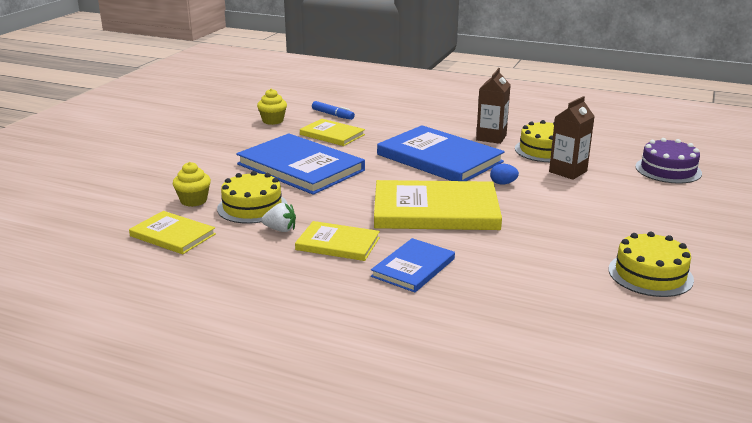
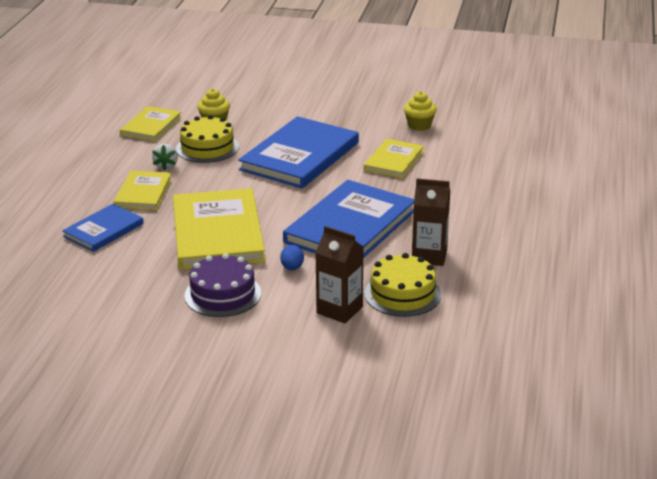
camera: 80 degrees right, 5 degrees up
(333, 115) = (455, 154): blue marker -> none
(413, 267) = (103, 230): blue book -> blue book turned 75 degrees counterclockwise
(650, 274) = (95, 354): yellow cake -> none
(668, 170) = (370, 387): purple cake -> purple cake (223, 294)

